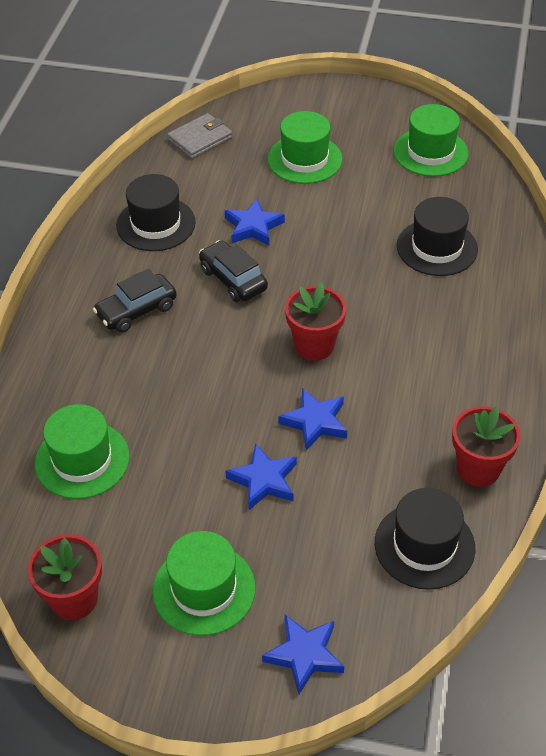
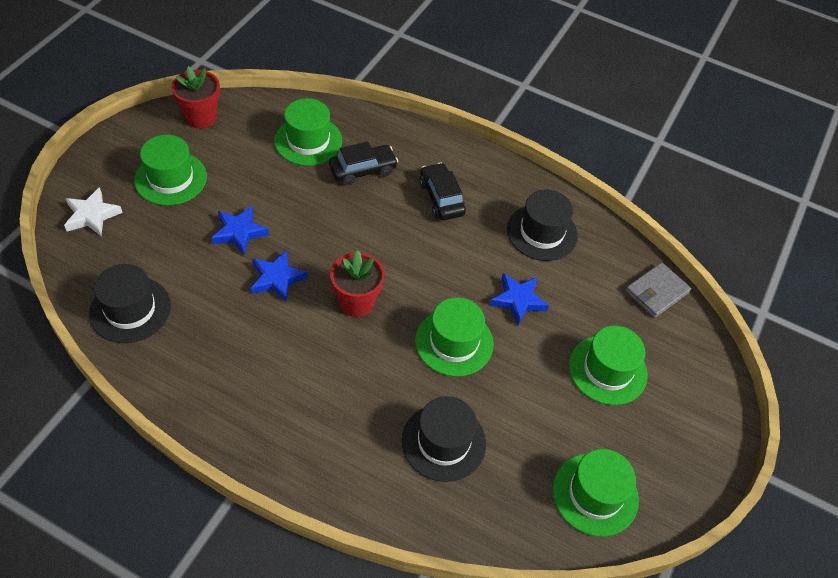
camera: 100 degrees right, 5 degrees up
(200, 139) = (656, 292): grey wallet -> grey wallet turned 75 degrees clockwise
(233, 279) = (455, 268): black car -> black car (363, 170)
(304, 655) = (92, 215): blue star -> white star
(326, 262) = (454, 342): none -> green hat
(478, 469) = (176, 372): red flower pot -> none

